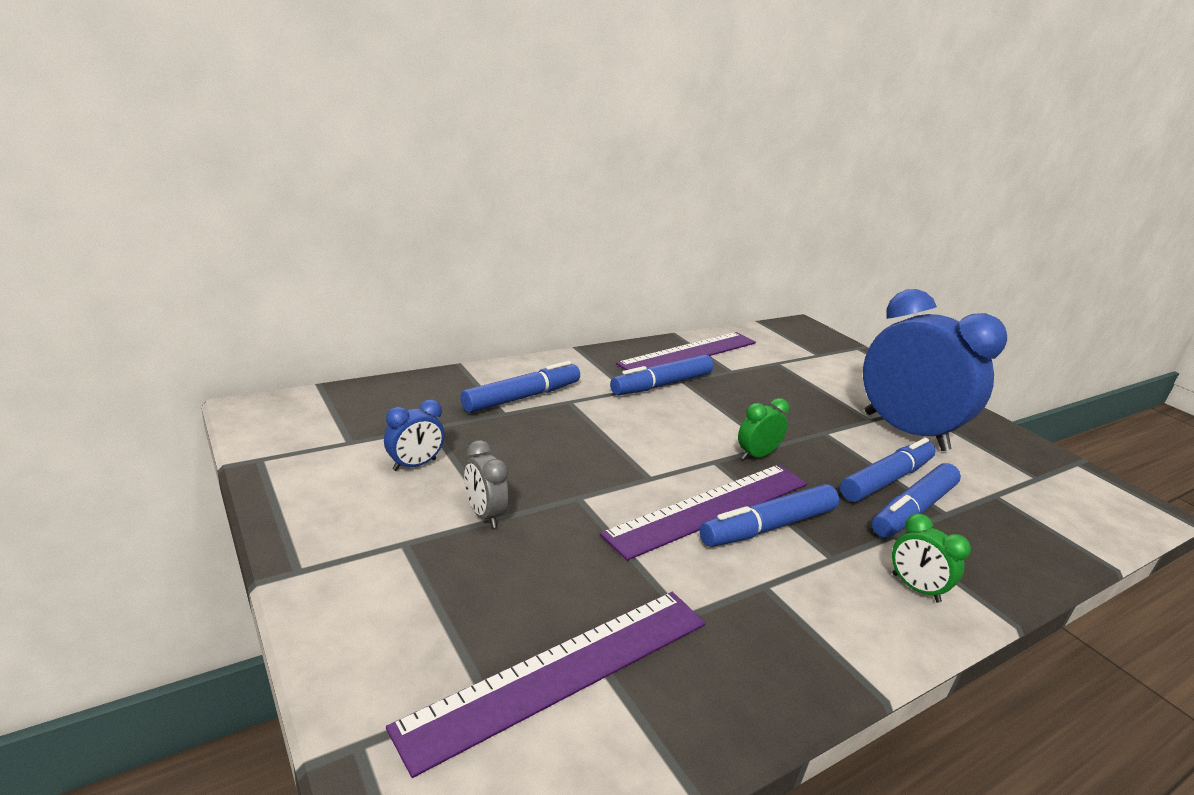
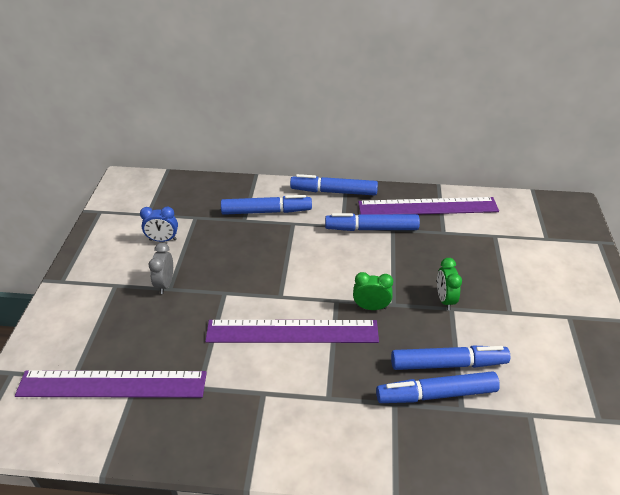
camera: 40 degrees right, 15 degrees up
(768, 527) = (313, 359): blue marker -> blue marker (334, 191)
(905, 431) = (526, 333): blue clock -> none
(915, 588) = (357, 443): green clock -> green clock (445, 299)

